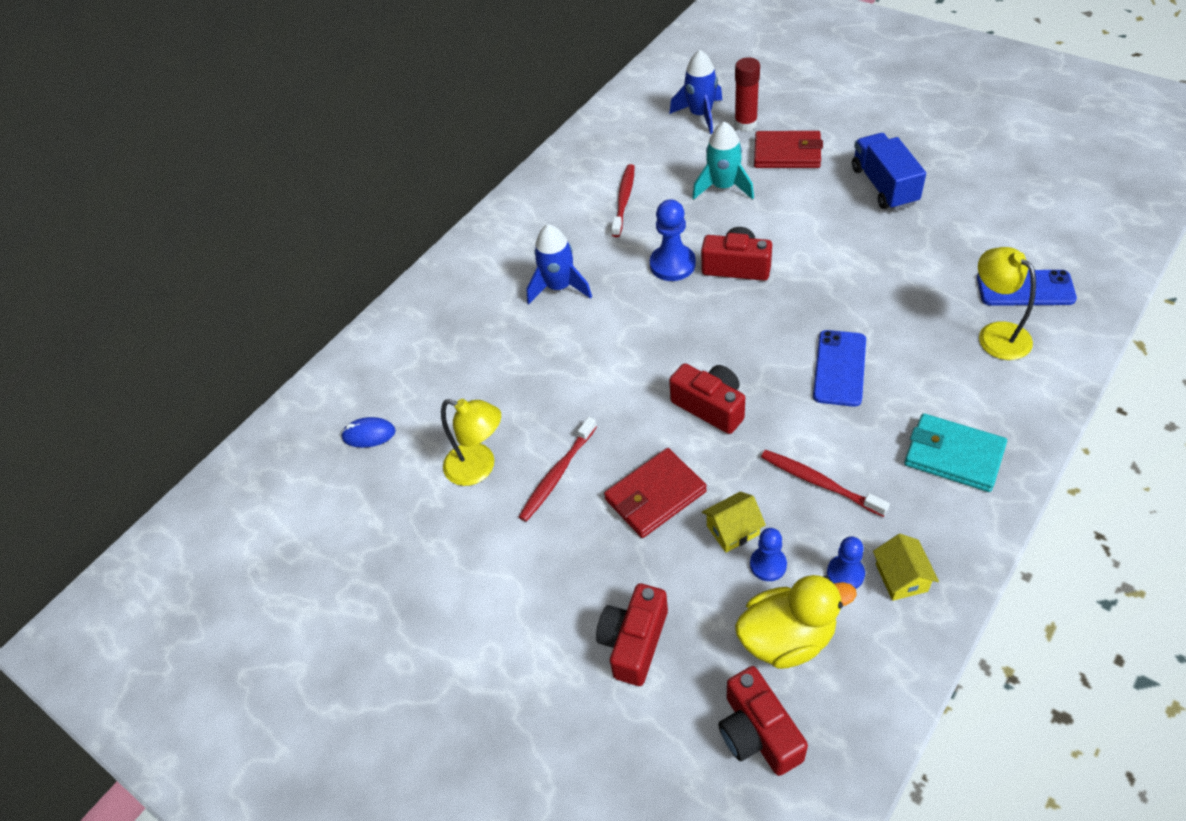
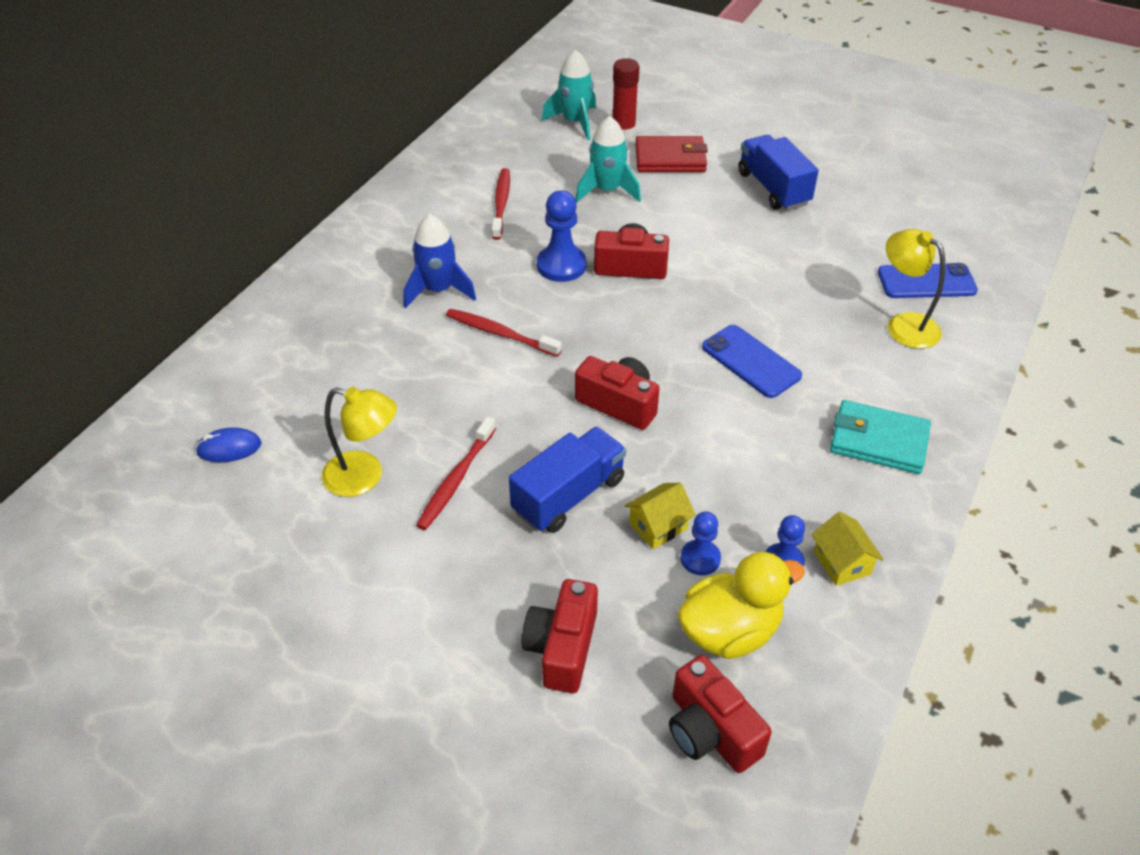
camera: 15 degrees left, 5 degrees down
(655, 495) = (569, 495): red wallet -> blue truck
(700, 115) = (575, 122): blue rocket -> turquoise rocket
(819, 482) = (744, 473): red toothbrush -> red toothbrush (500, 333)
(839, 368) = (751, 361): blue phone -> blue phone turned 45 degrees counterclockwise

